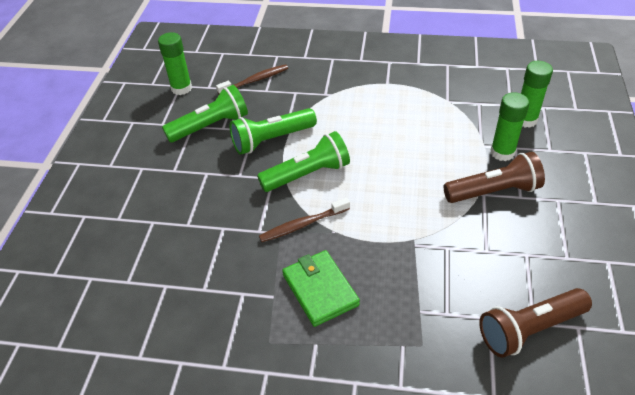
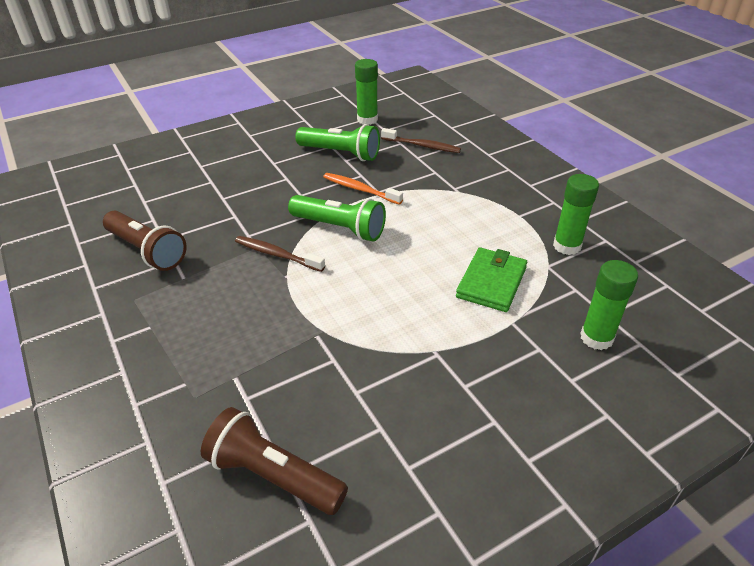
camera: 50 degrees right, 5 degrees down
(271, 140) = (360, 189): green flashlight -> orange toothbrush
(320, 290) = (211, 300): green wallet -> green wallet (491, 282)
(494, 191) = (449, 360): brown flashlight -> brown flashlight (147, 251)
(502, 152) = (518, 341): green glue stick -> green glue stick (567, 246)

